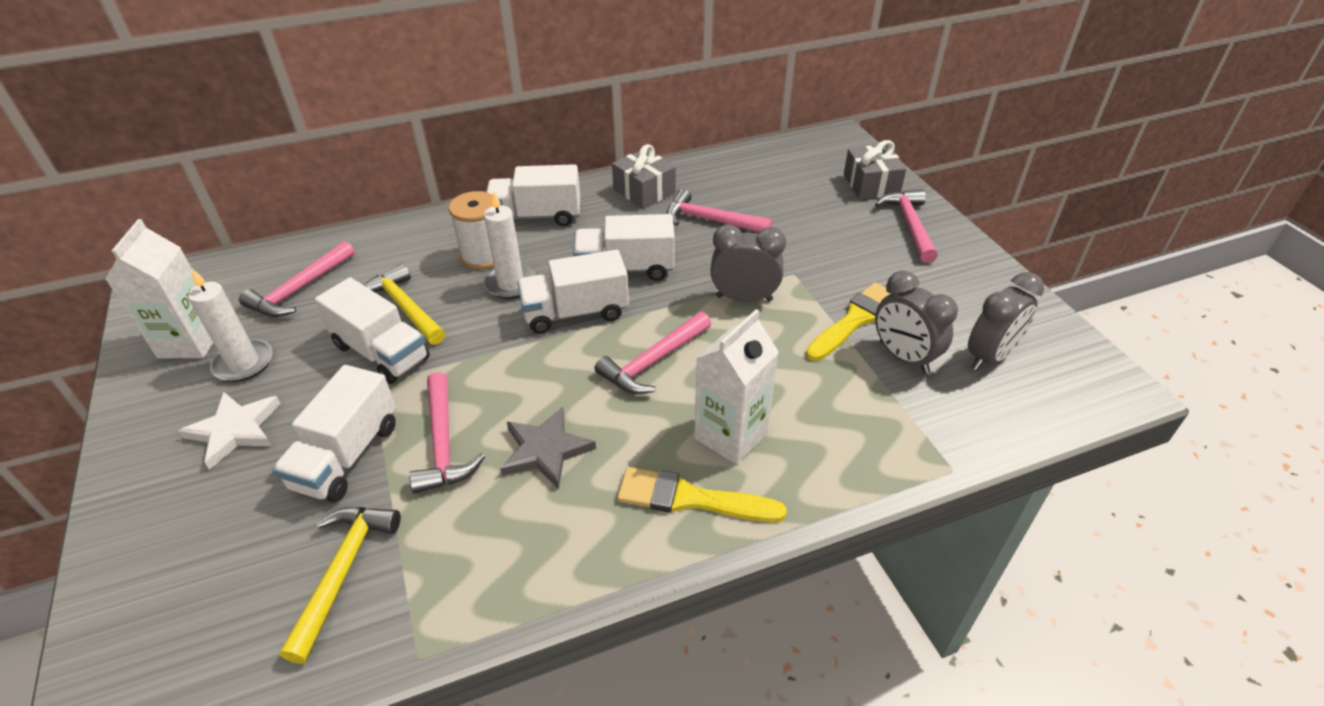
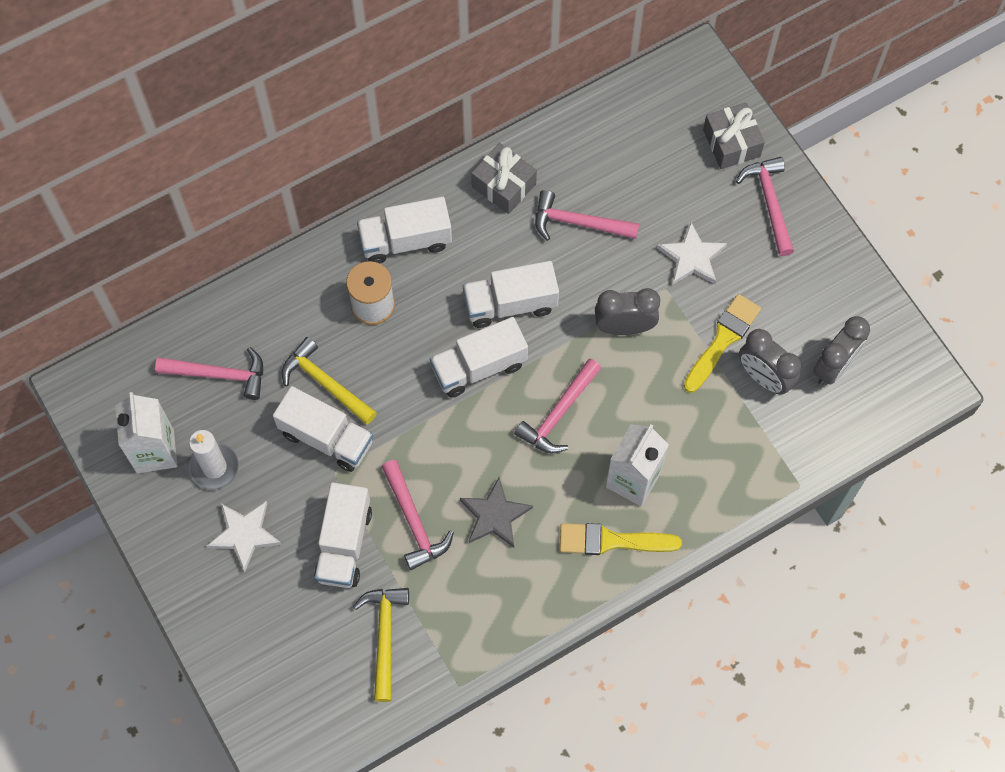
camera: 10 degrees left, 25 degrees up
(300, 289) = (219, 374): pink hammer -> pink hammer turned 105 degrees counterclockwise
(511, 284) = (410, 339): white candle -> none
(825, 254) = (691, 257): none -> white star

